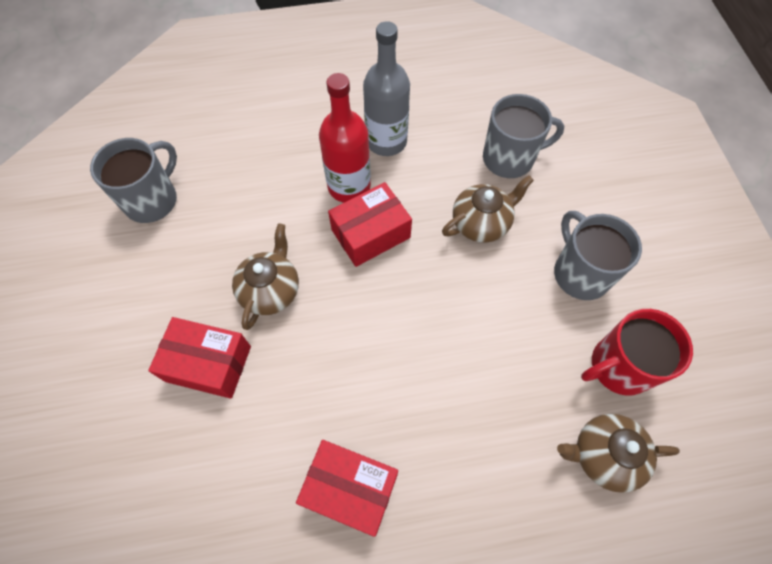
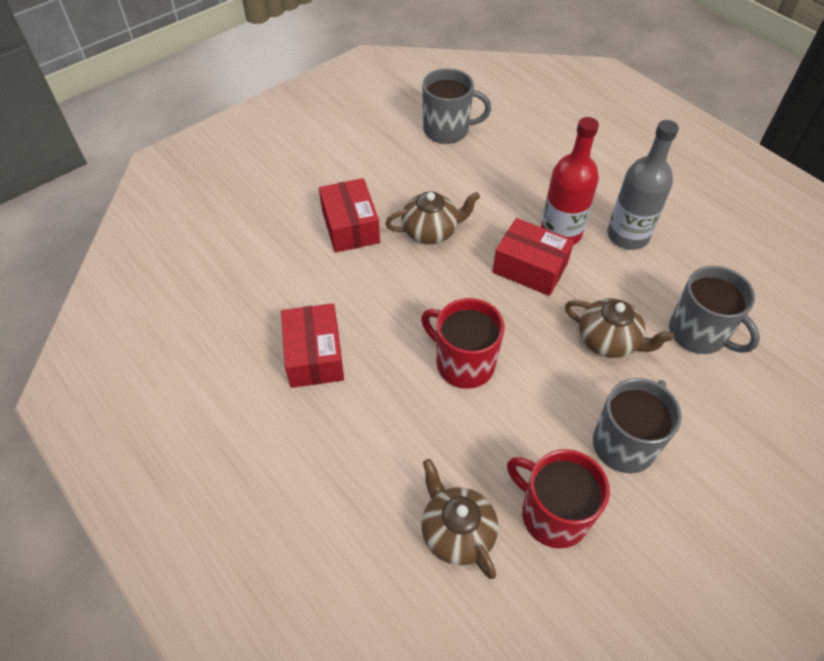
camera: 60 degrees right, 10 degrees down
(439, 350) = (463, 363): none -> red mug

